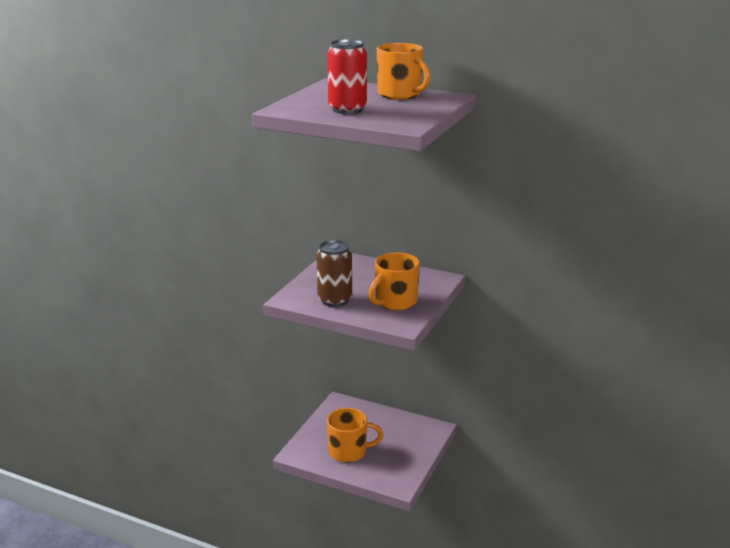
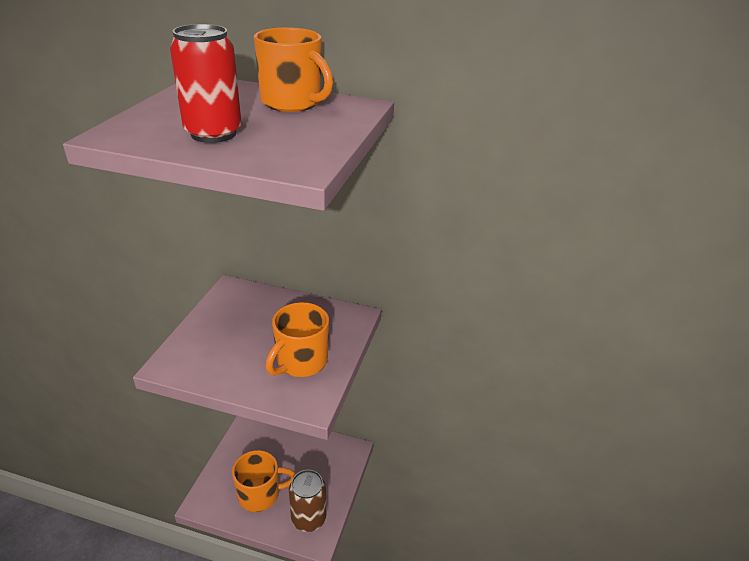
camera: 10 degrees left, 10 degrees up
(335, 300) = (225, 363): brown can -> brown can (308, 518)

